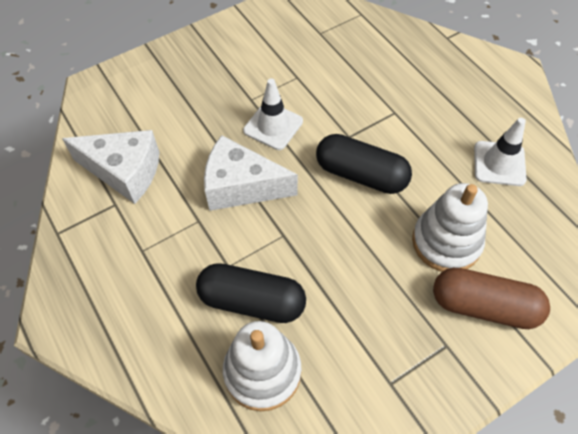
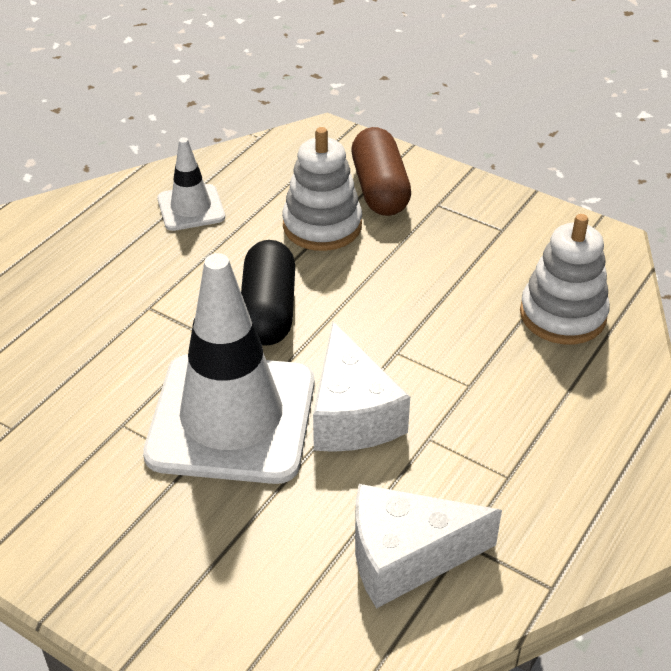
camera: 115 degrees left, 15 degrees down
(125, 172) = (406, 557): white cheese -> white cheese turned 90 degrees counterclockwise
(252, 301) = (496, 349): black capsule -> none
(273, 126) = (232, 418): white traffic cone -> white traffic cone, size x2.09

